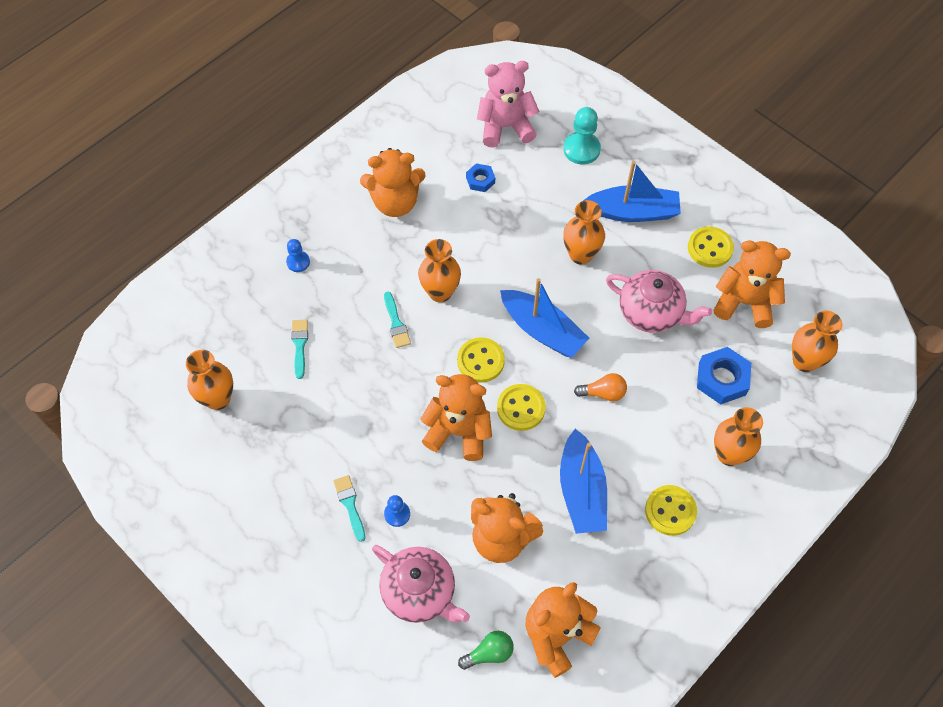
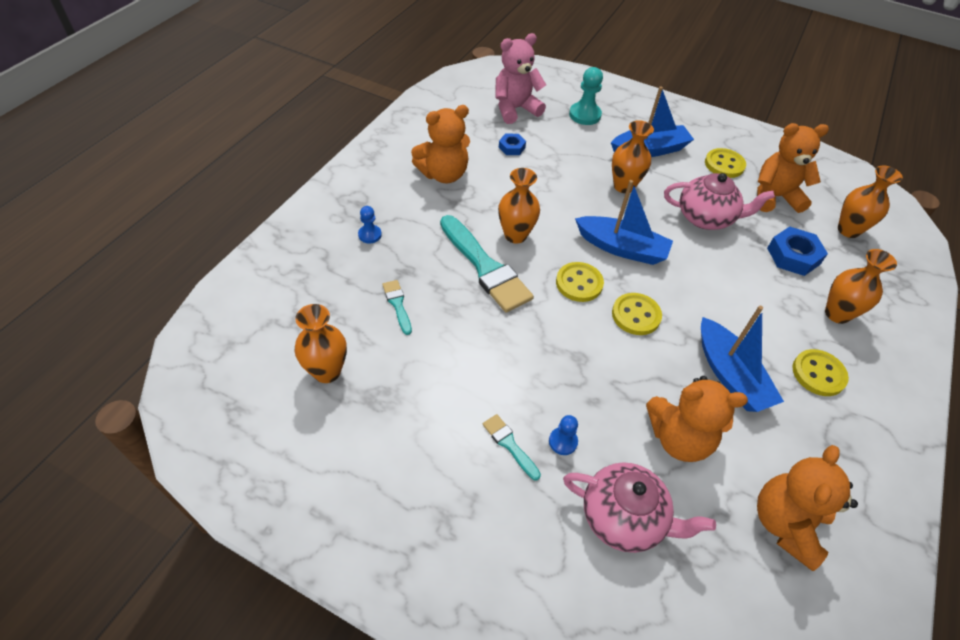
camera: 20 degrees left, 10 degrees down
(396, 323) = (485, 267): turquoise brush -> turquoise brush, size x2.15
(459, 431) = (588, 348): orange teddy bear -> none
(489, 653) = (728, 565): green light bulb -> none
(603, 393) = (702, 287): orange light bulb -> none

